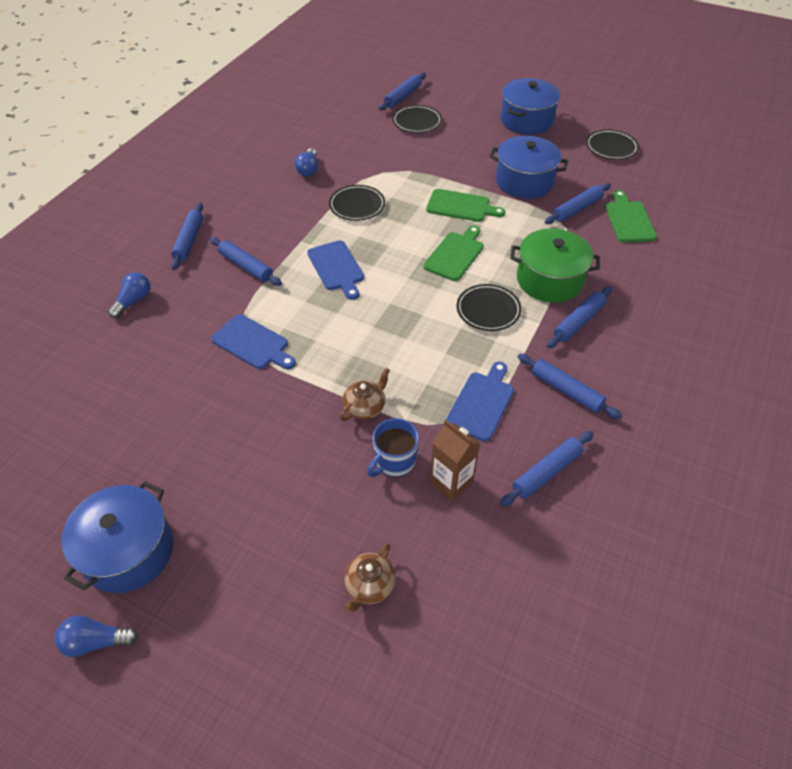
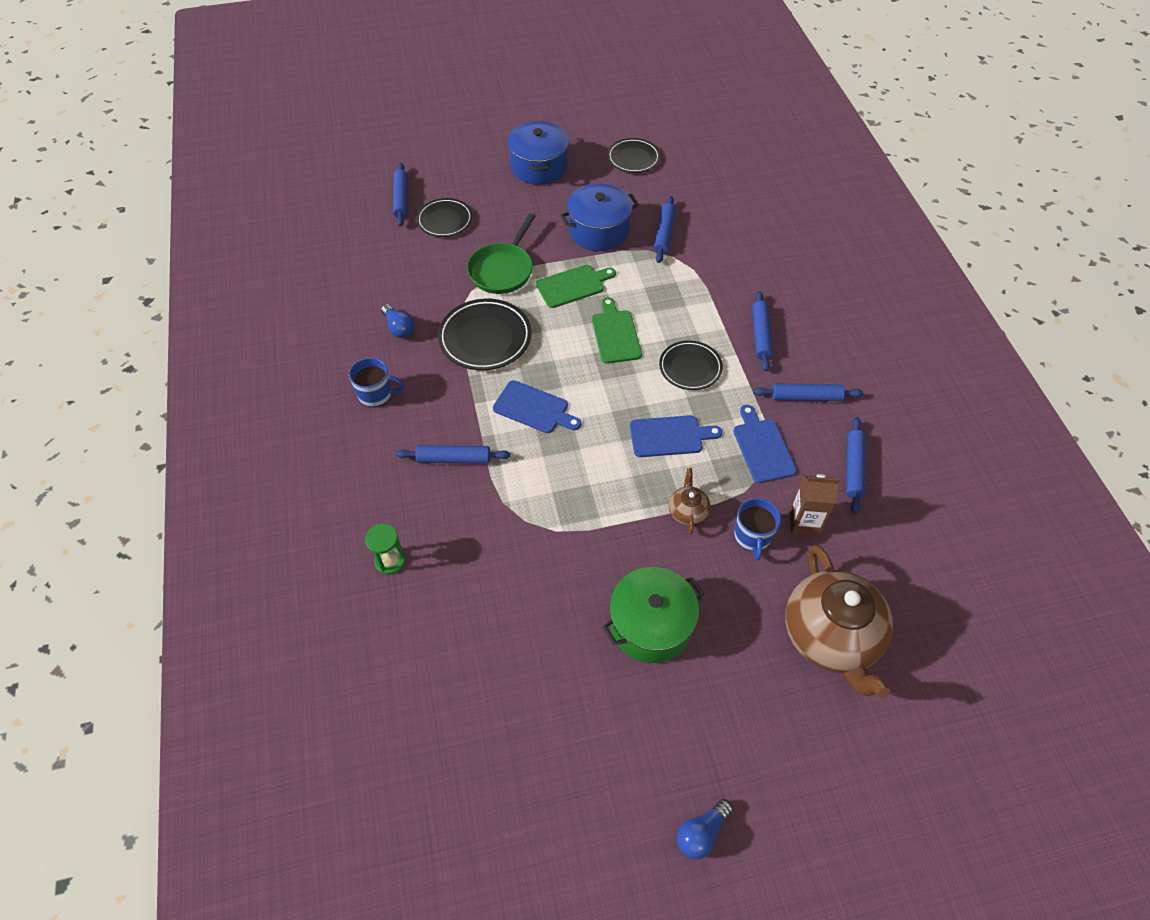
camera: 40 degrees left, 5 degrees up
(128, 551) = (645, 755): blue pot -> none
(133, 301) = (390, 561): blue light bulb -> green hourglass
(189, 240) = (370, 469): blue rolling pin -> none
(247, 200) = (376, 394): none -> blue mug
(253, 343) = (542, 523): blue cutting board -> blue cutting board (669, 436)
(357, 206) = (485, 338): black plate -> black plate, size x1.51
(369, 586) = (831, 636): brown teapot -> brown teapot, size x2.28
(421, 171) = (503, 270): none -> green pan
(549, 280) = (707, 312): green pot -> green pot (651, 625)
(629, 220) = (710, 221): green cutting board -> none

